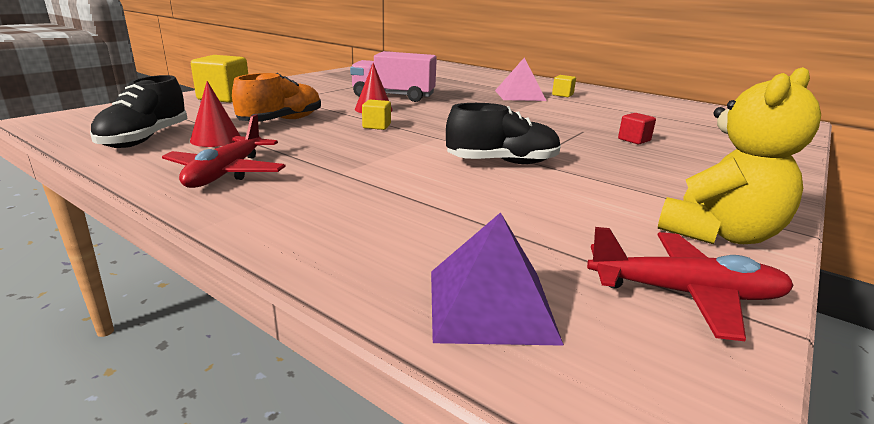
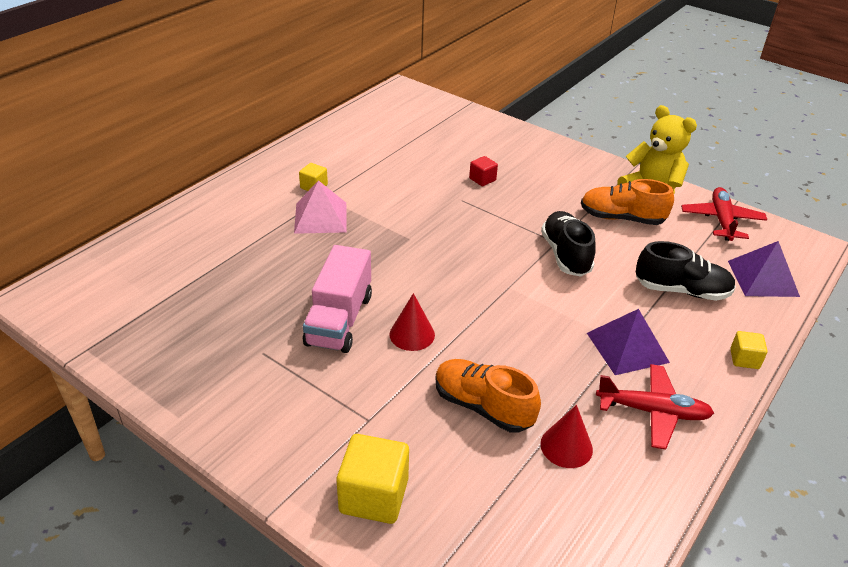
camera: 90 degrees left, 15 degrees up
(145, 139) = (586, 509): black shoe -> black shoe (681, 290)
(331, 173) = (627, 347): none -> purple pyramid
(376, 126) = (483, 328): yellow cube -> yellow cube (744, 359)
(612, 201) = (621, 218): none -> orange shoe

